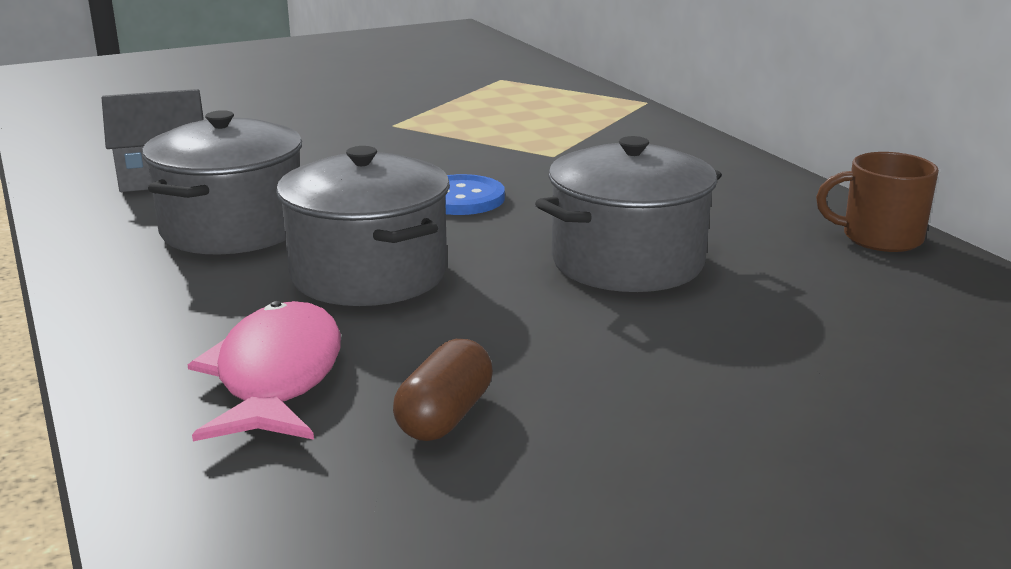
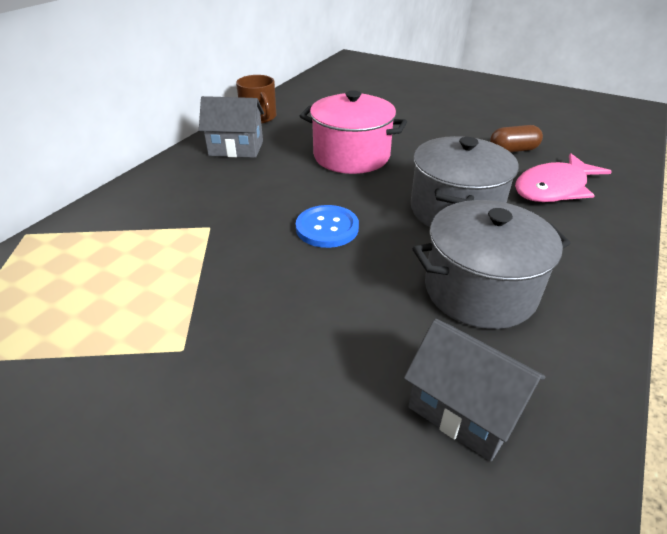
camera: 125 degrees left, 15 degrees up
(627, 262) = (351, 156): grey pot -> pink pot
(753, 199) = (236, 148): none -> grey house

